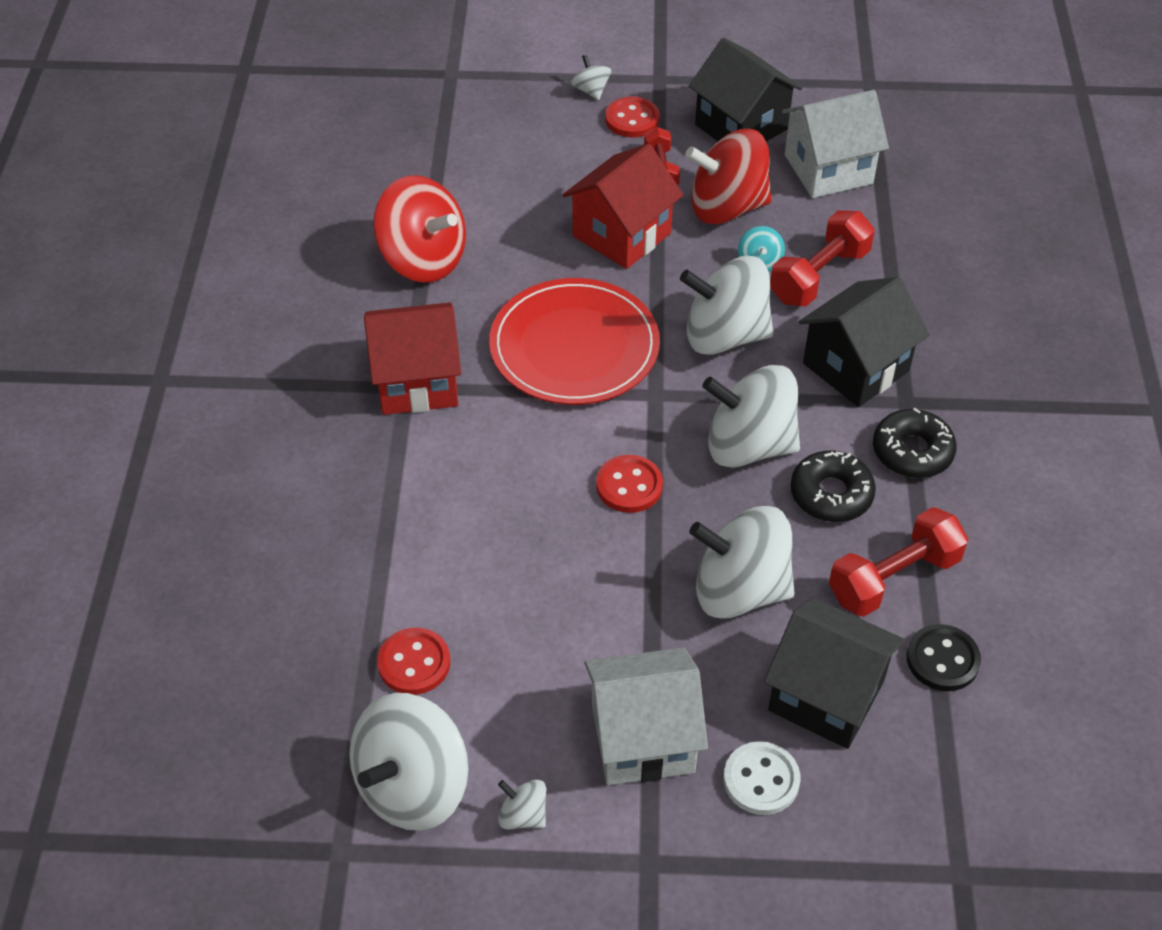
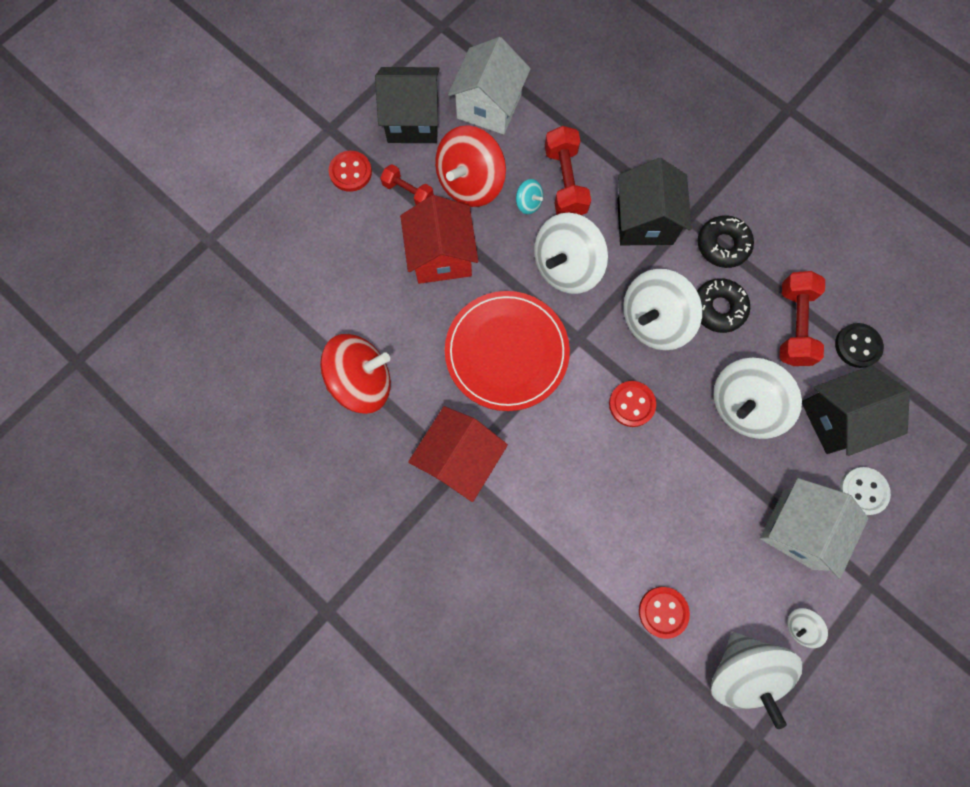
camera: 50 degrees left, 25 degrees up
(591, 90) = (303, 174): white spinning top -> none

